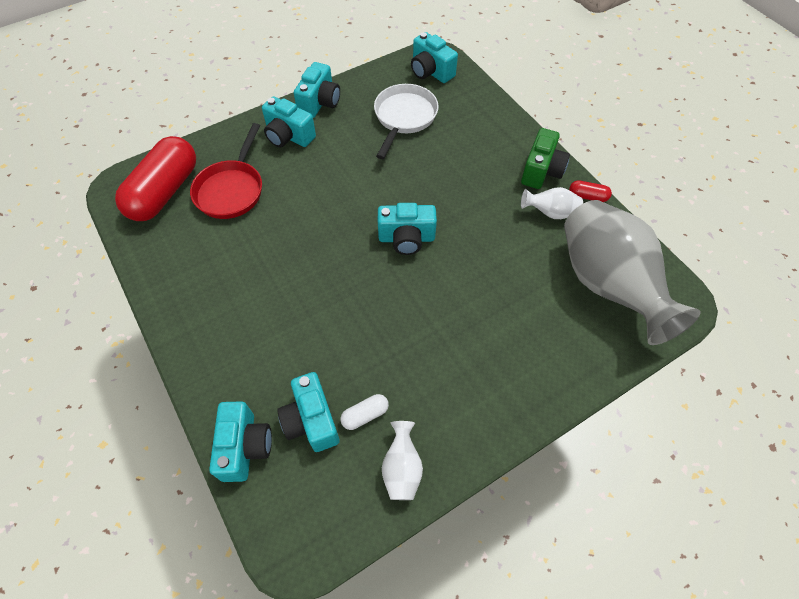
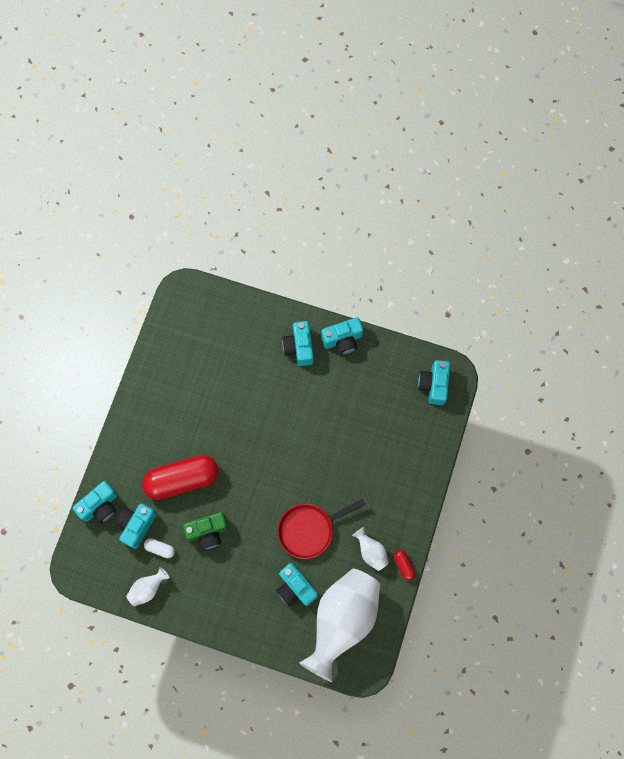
camera: 50 degrees right, 15 degrees up
(165, 191) = (200, 319): red capsule -> red capsule (182, 479)
(231, 190) = (232, 354): red pan -> red pan (309, 529)
(404, 117) = (375, 403): white pan -> none
(406, 238) = (282, 482): turquoise camera -> turquoise camera (295, 587)
(541, 171) = (402, 523): green camera -> green camera (208, 531)
(607, 285) = (342, 619): grey vase -> white vase

